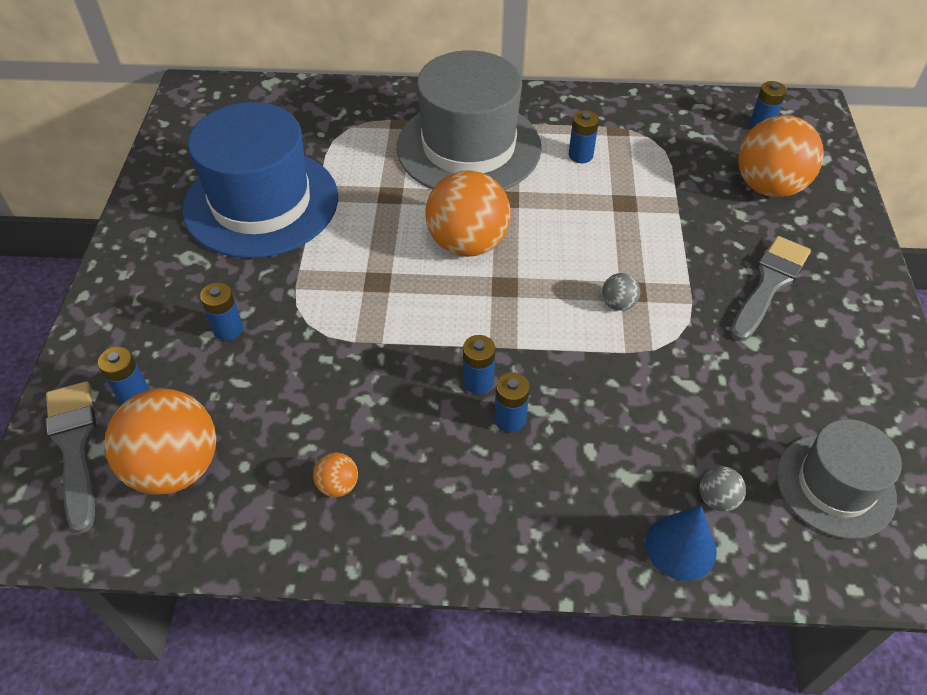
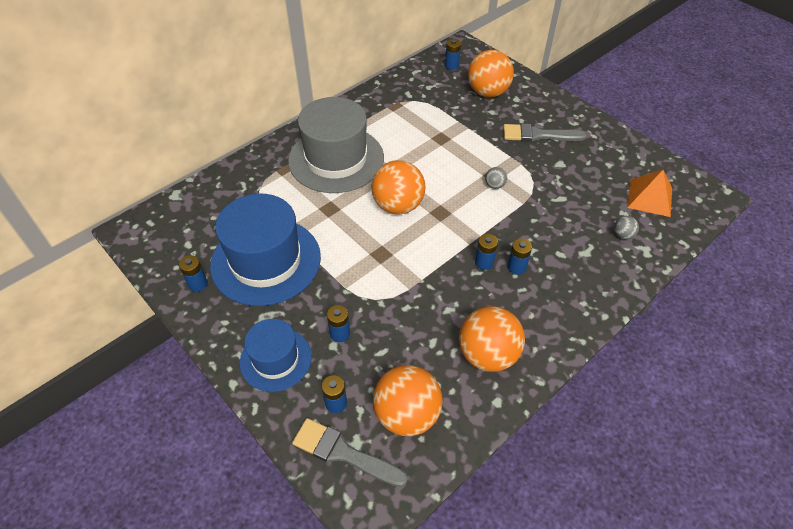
camera: 45 degrees left, 0 degrees up
(143, 304) = (275, 359): none -> blue hat
(338, 485) = (487, 354): orange ball -> orange ball, size x2.35
(580, 155) = (394, 128): blue battery -> blue battery (198, 284)
(681, 547) = (633, 263): blue cone -> none
(769, 284) = (538, 135): grey brush -> grey brush turned 75 degrees counterclockwise
(835, 485) = (650, 197): grey hat -> orange pyramid

